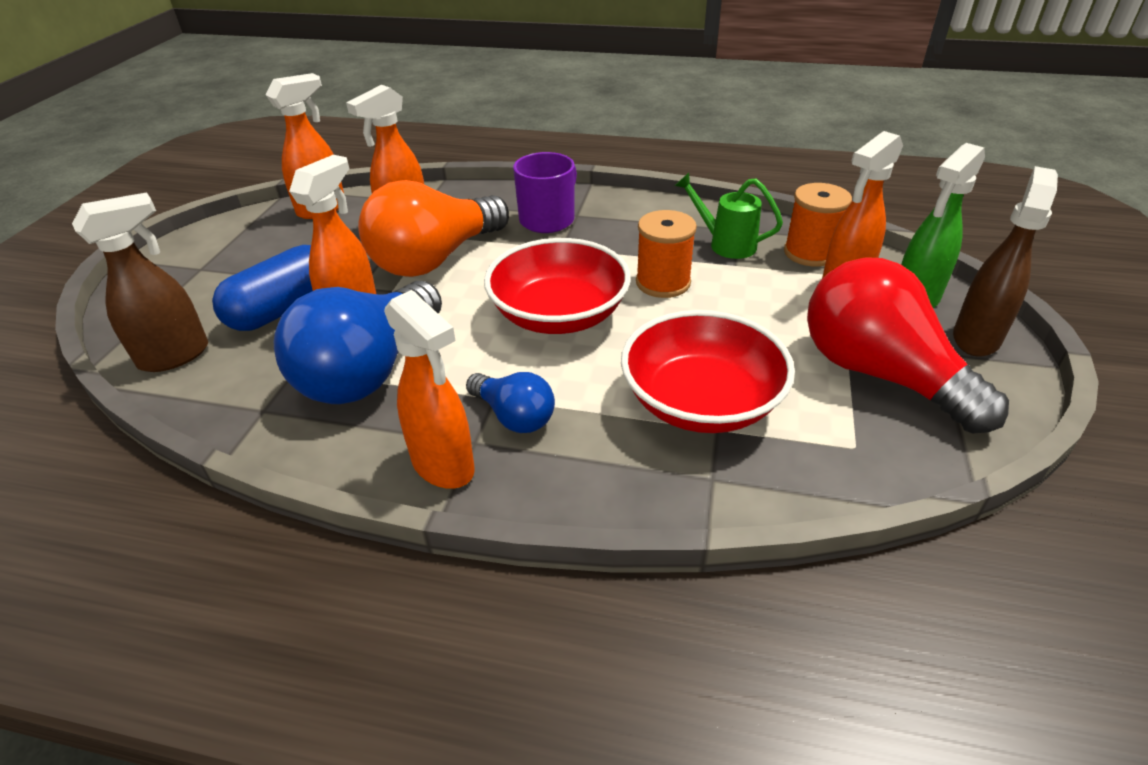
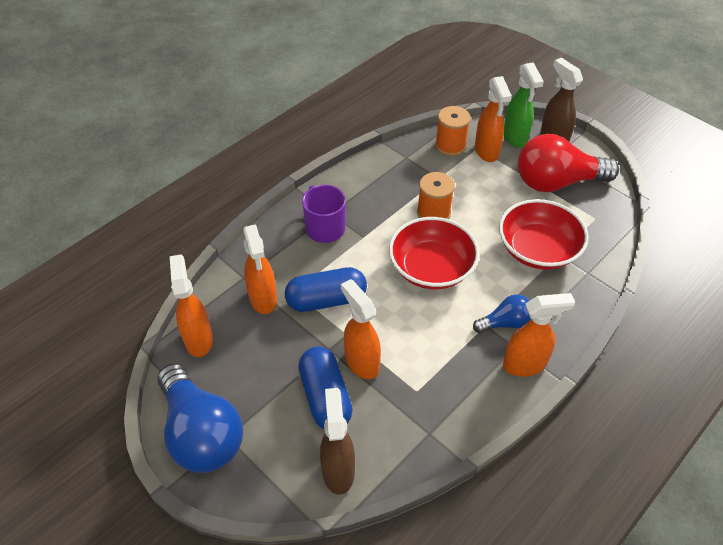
camera: 60 degrees left, 10 degrees up
(369, 370) = (425, 371): blue light bulb -> blue light bulb (201, 433)
(435, 259) = (326, 300): orange light bulb -> blue capsule
(725, 244) = (417, 170): green watering can -> none

